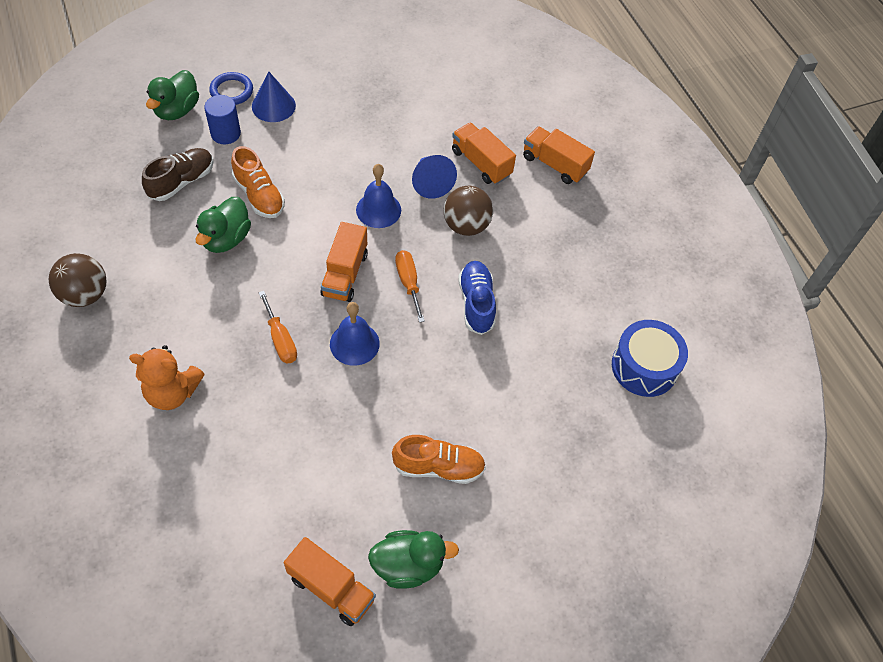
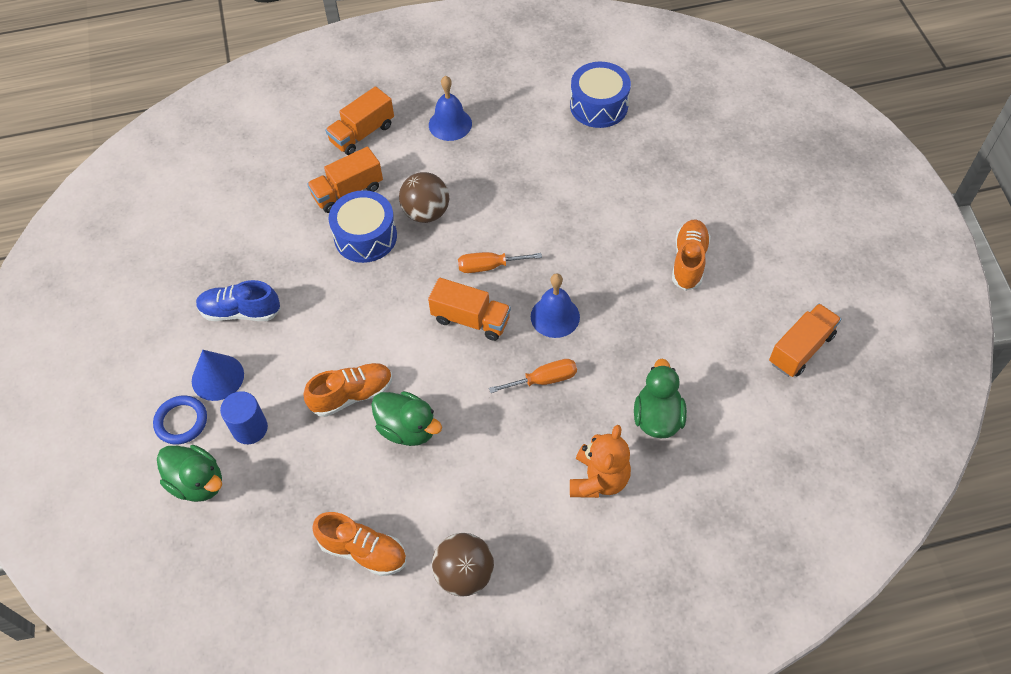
camera: 75 degrees left, 0 degrees up
(111, 222) = (363, 551): none -> orange shoe
(181, 182) = (315, 475): brown shoe -> none
(378, 210) = (392, 285): blue bell -> blue bell (450, 124)
(408, 565) = (779, 291): green duck -> green duck (657, 417)
(430, 183) = (365, 237): blue cone -> blue drum
(476, 303) = (519, 215): blue shoe -> blue shoe (240, 312)

